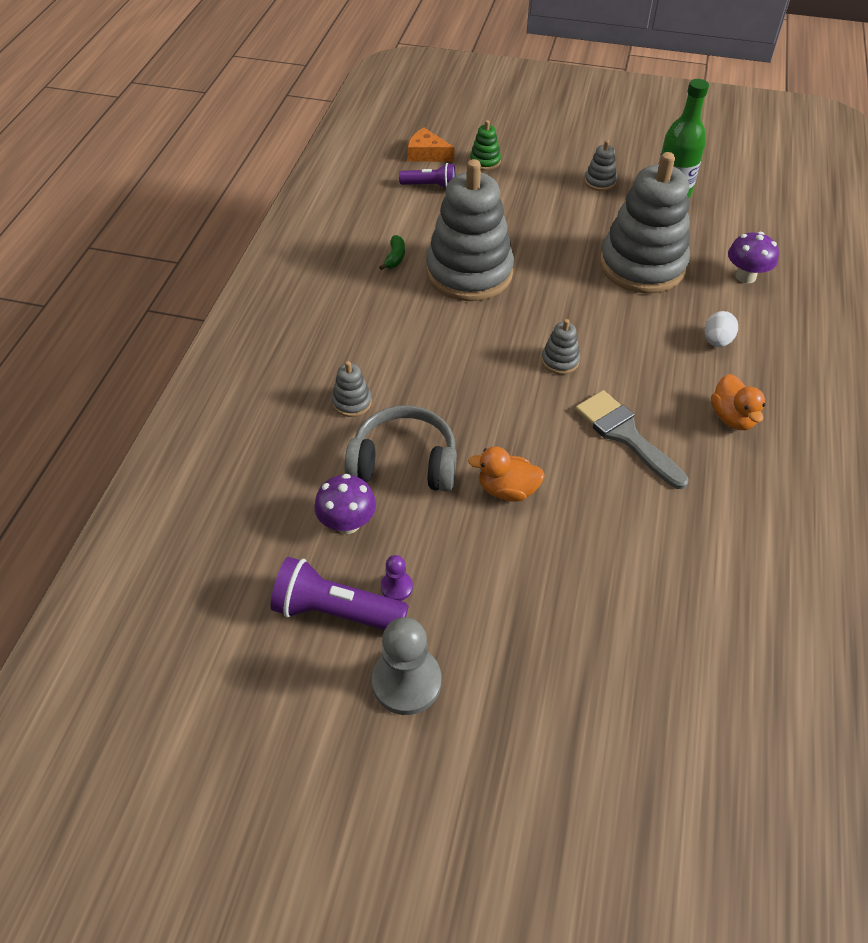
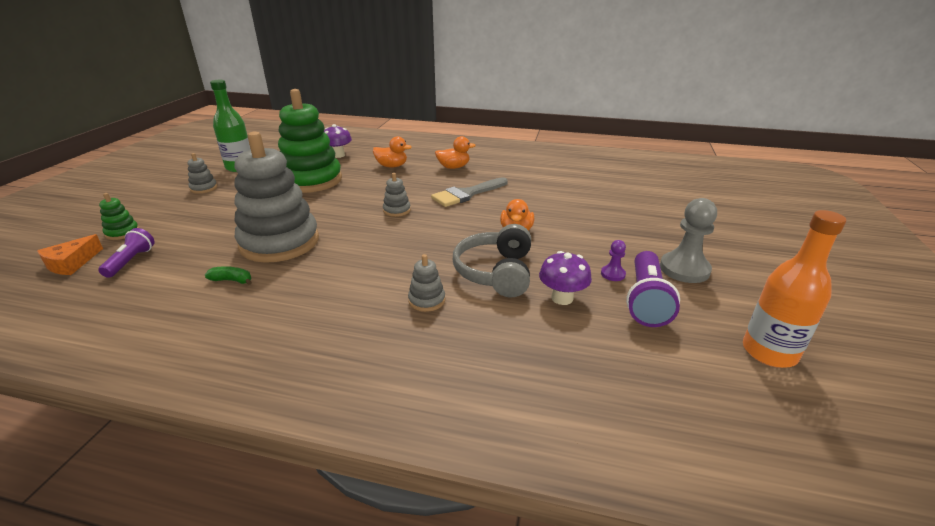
camera: 90 degrees left, 20 degrees down
(226, 714) = (769, 352): none -> orange bottle
(642, 265) = (311, 180): grey stacking toy -> green stacking toy
(716, 341) = (392, 166): white egg -> orange duck

